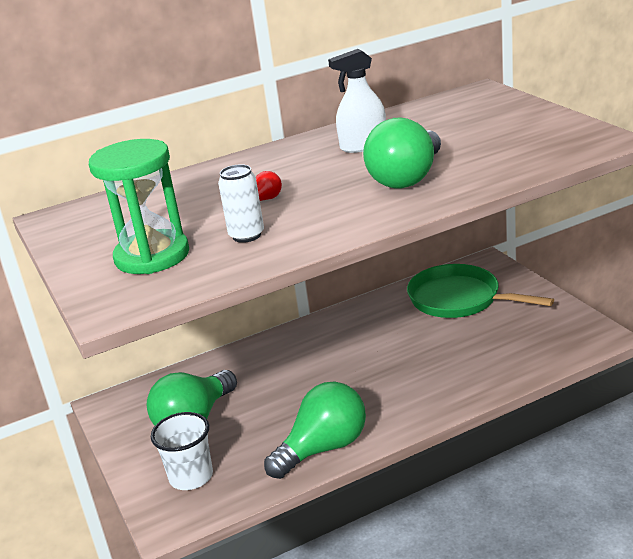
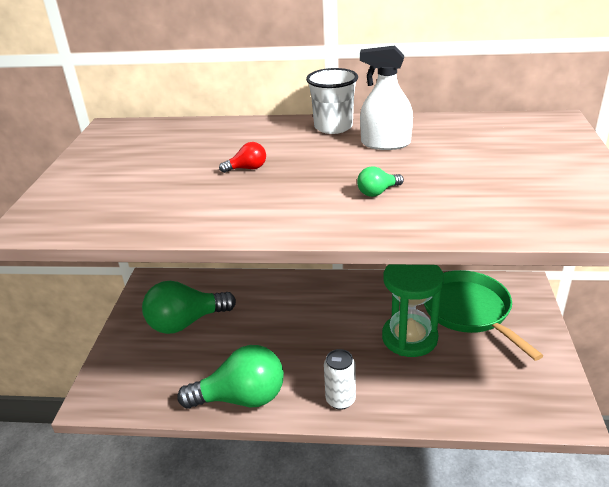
camera: 30 degrees right, 5 degrees up
(152, 256) = (114, 188): green hourglass -> green hourglass (409, 338)
(191, 477) = (140, 370): white cup -> white cup (333, 127)
(246, 235) = (191, 198): white can -> white can (340, 400)
(407, 178) = (377, 192): green light bulb -> green light bulb, size x0.42

